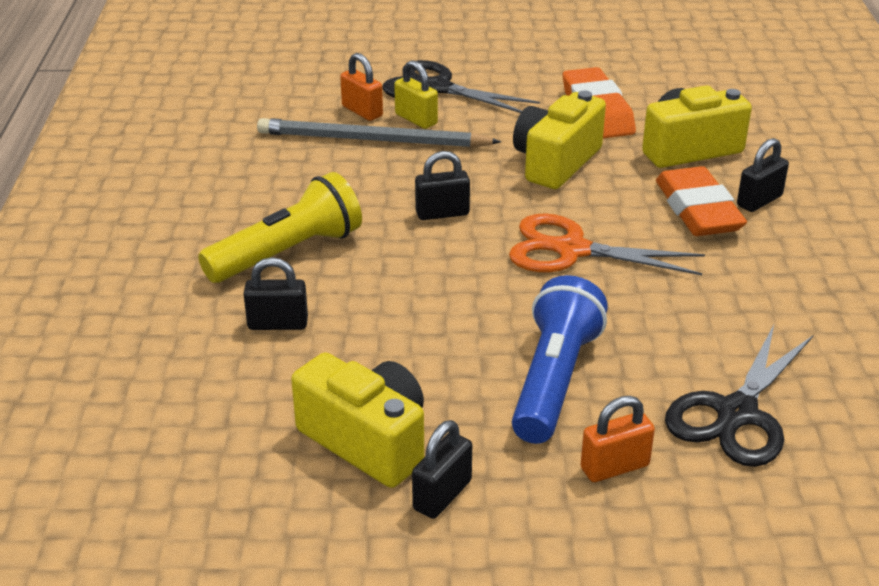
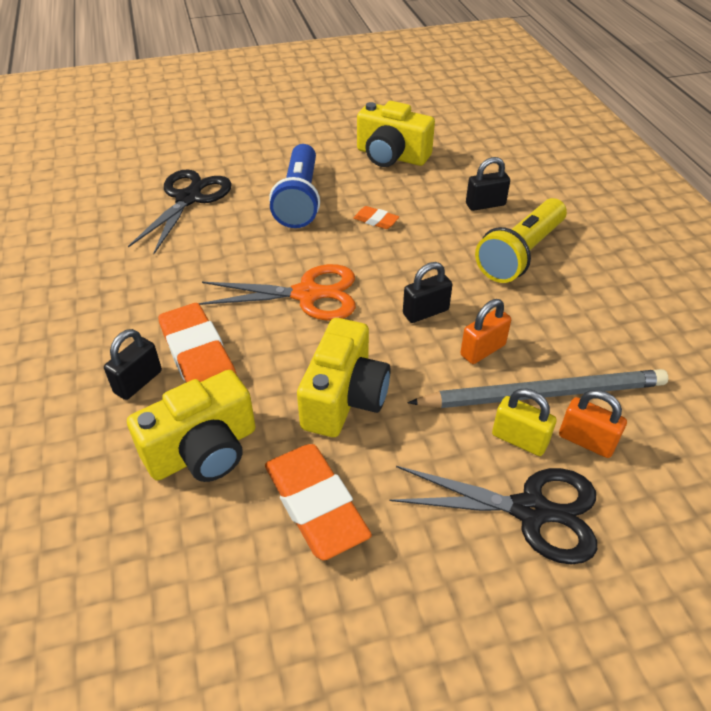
camera: 165 degrees right, 10 degrees up
(442, 495) = (342, 141): black padlock -> none
(450, 326) = (376, 221): none -> orange eraser
(614, 467) = (258, 164): orange padlock -> orange padlock (482, 350)

